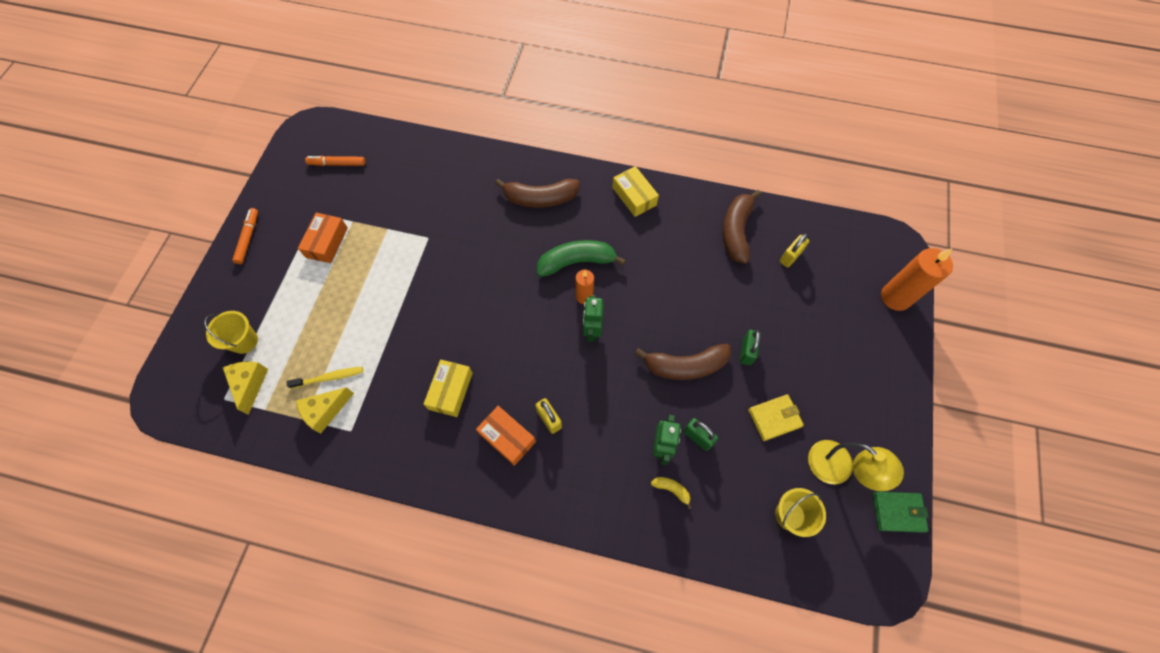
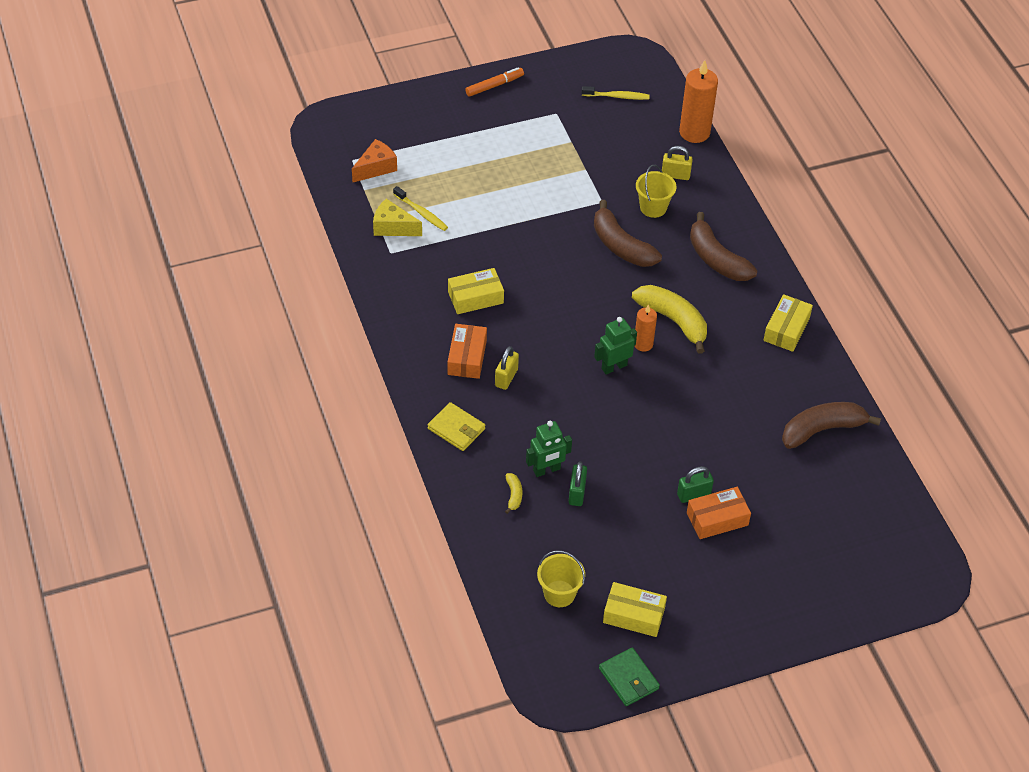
camera: 55 degrees right, 15 degrees down
(244, 341) = (406, 141): yellow bucket -> yellow bucket (653, 207)
(250, 384) = (376, 168): yellow cheese -> orange cheese
(327, 242) = (536, 137): orange box -> orange box (717, 519)
(337, 164) = (617, 96): orange marker -> yellow toothbrush
(576, 262) = (673, 321): green banana -> yellow banana
(685, 366) = (638, 453): brown banana -> brown banana (621, 246)
(774, 418) = (643, 544): yellow wallet -> yellow wallet (456, 429)
(790, 257) = (832, 487): yellow padlock -> yellow padlock (675, 175)
(838, 469) = (633, 615): yellow lamp -> yellow box
(895, 297) = (865, 597): orange candle -> orange candle (694, 132)

